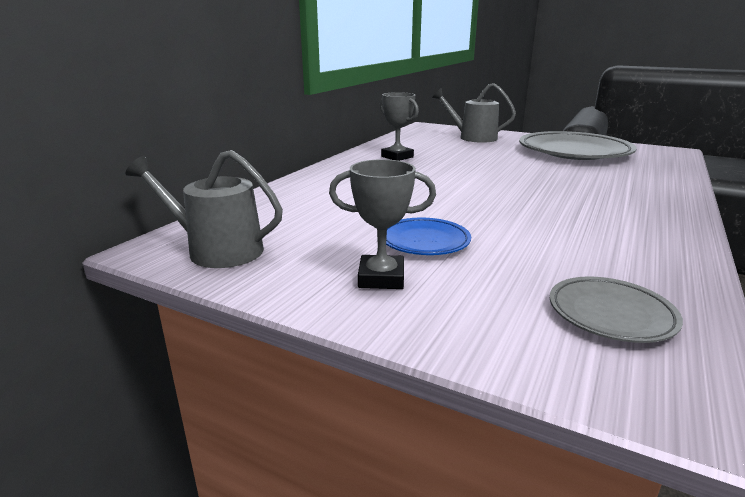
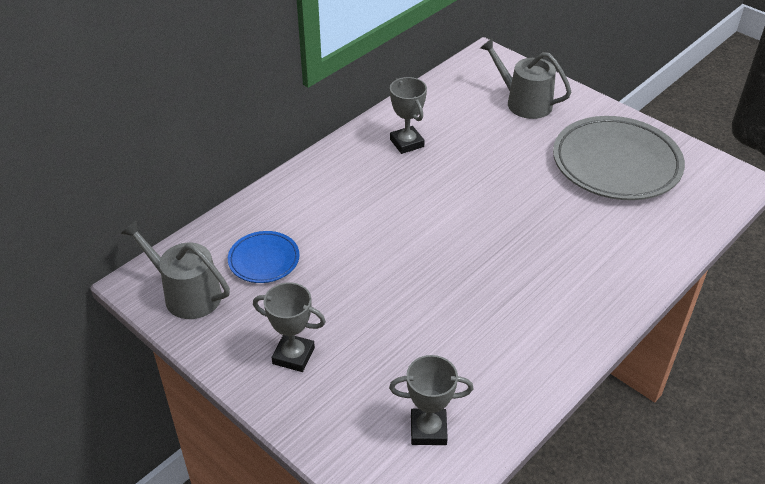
camera: 15 degrees right, 20 degrees up
(424, 241) = (349, 314): blue plate -> blue plate (264, 260)
(611, 314) = (428, 430): grey plate -> grey trophy

